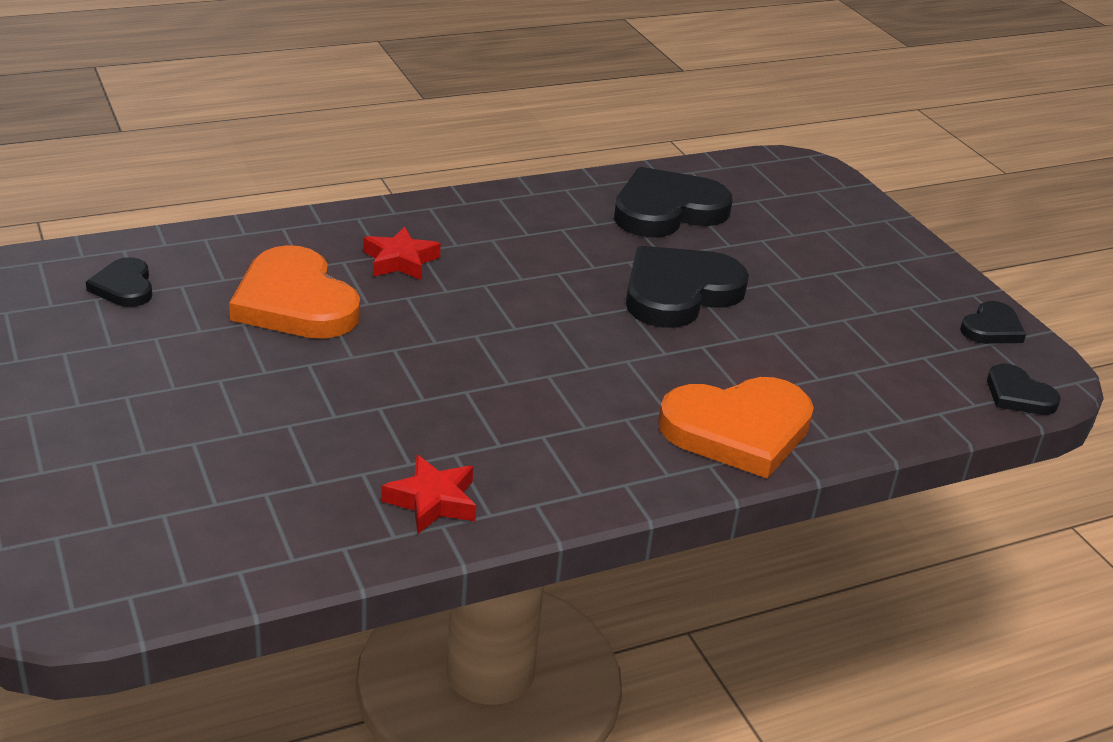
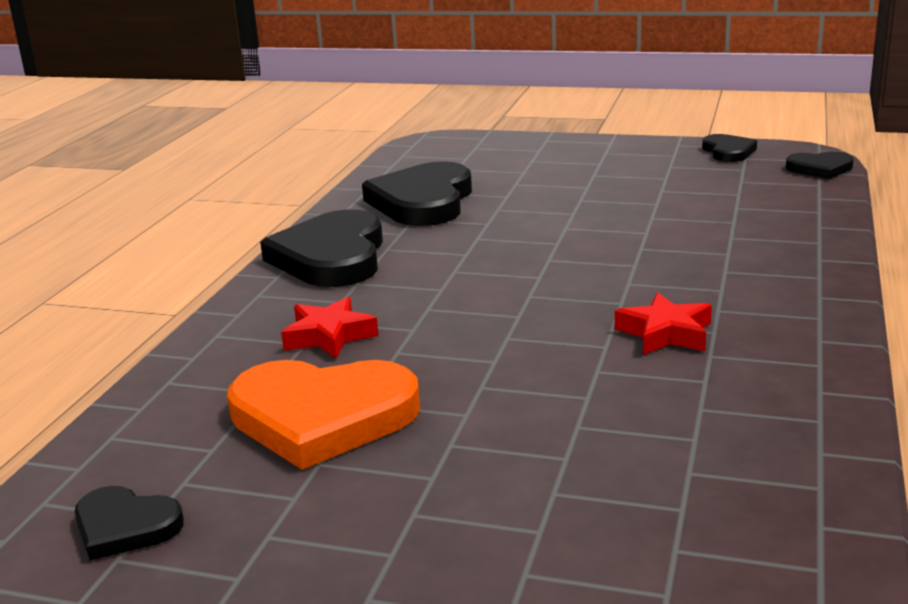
camera: 45 degrees left, 10 degrees down
(432, 501) = (775, 445): red star -> red star (665, 333)
(679, 292) = (552, 233): black heart -> black heart (331, 257)
(738, 430) = (780, 270): orange heart -> none

